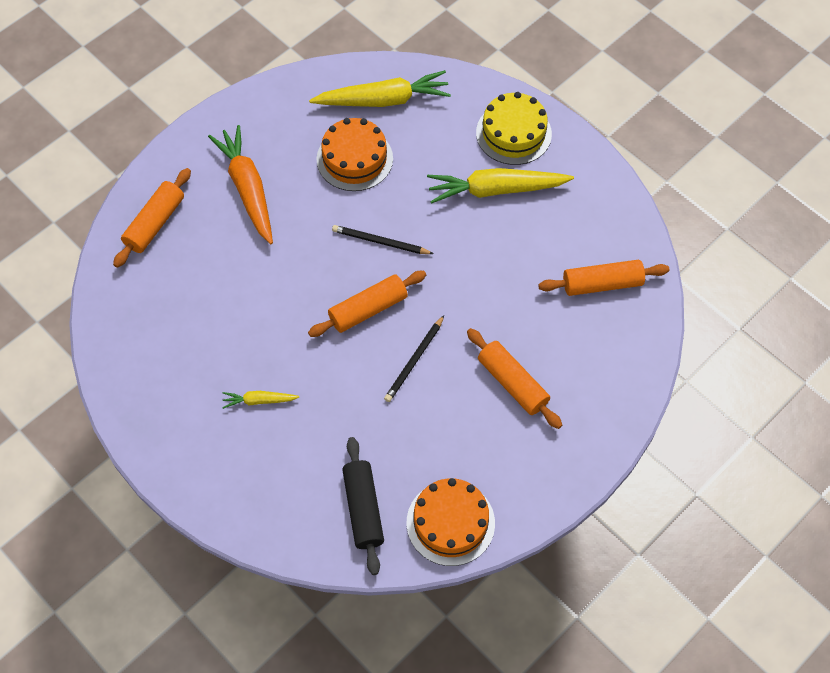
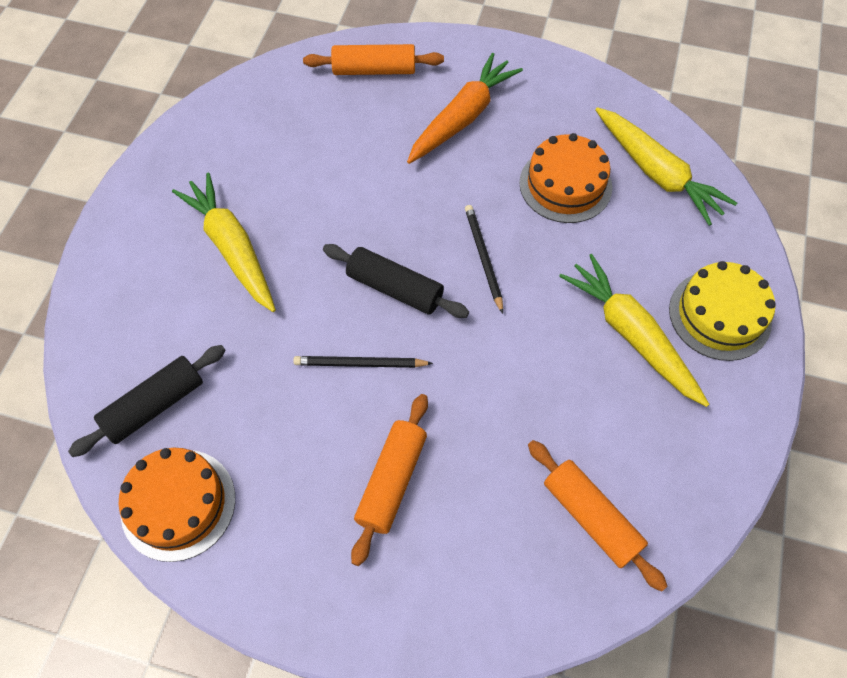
camera: 60 degrees right, 0 degrees up
(259, 401) = (232, 248): yellow carrot -> yellow carrot, size x2.07
(368, 309) = (395, 288): orange rolling pin -> black rolling pin

